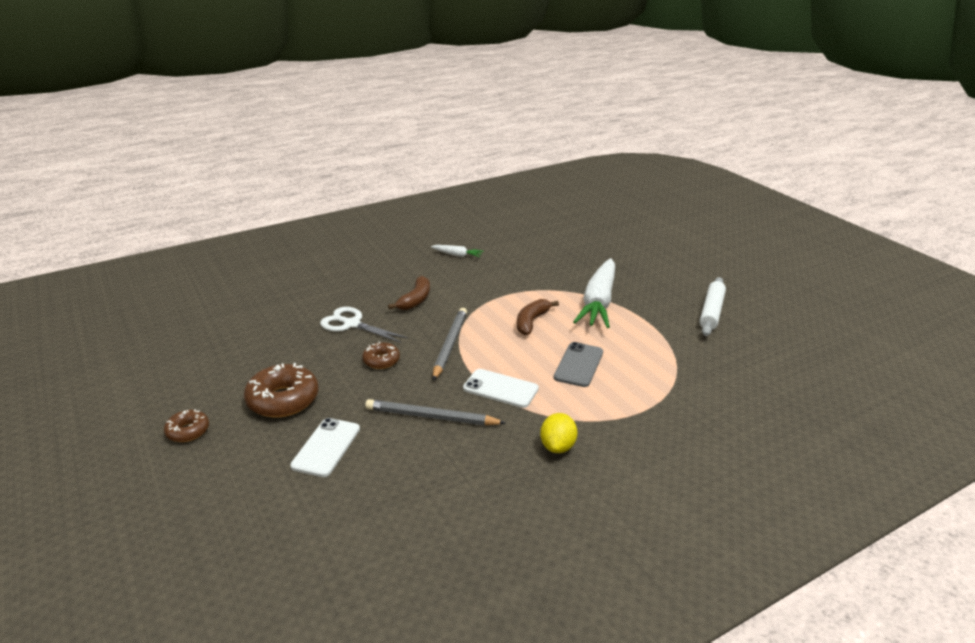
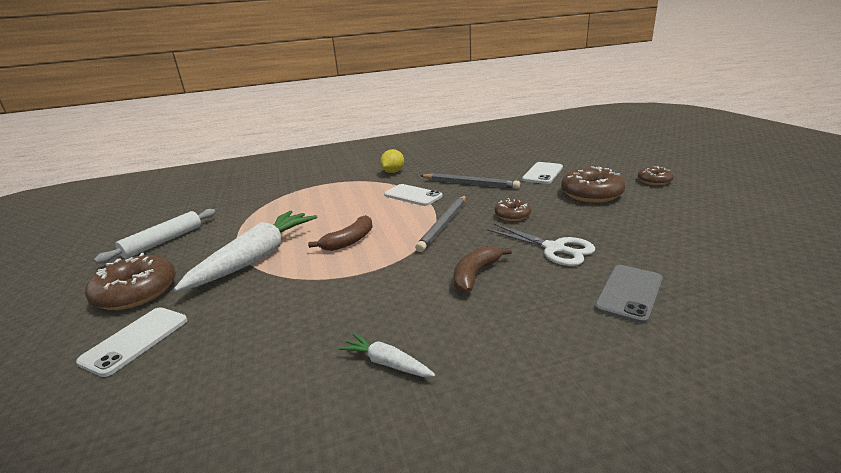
camera: 165 degrees left, 5 degrees down
(578, 365) = (339, 207): grey phone -> grey phone (629, 293)
(606, 253) = (135, 340): none -> white phone
(654, 274) = (136, 292): none -> brown donut

